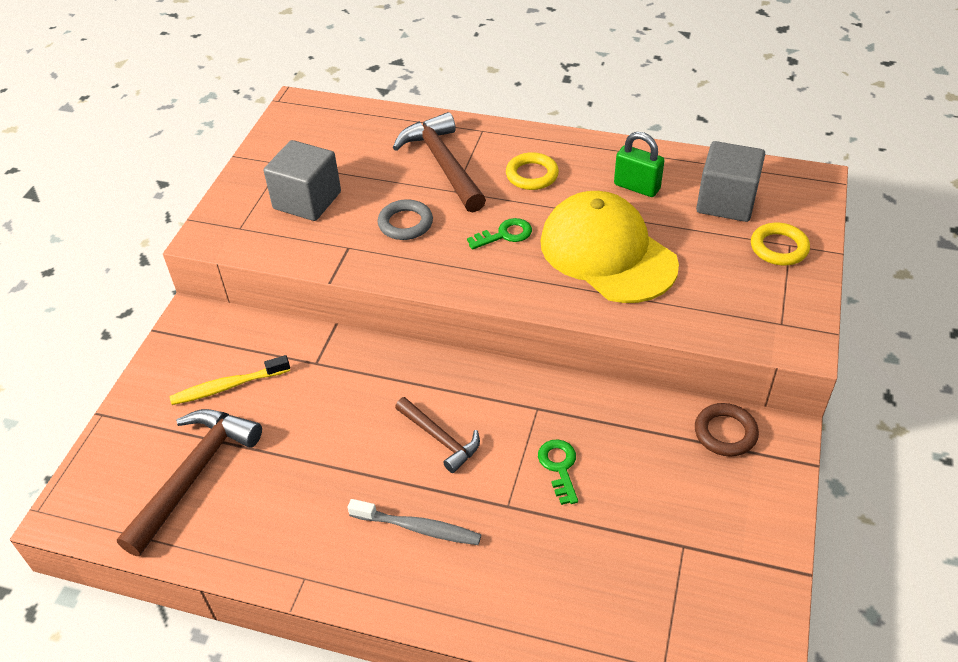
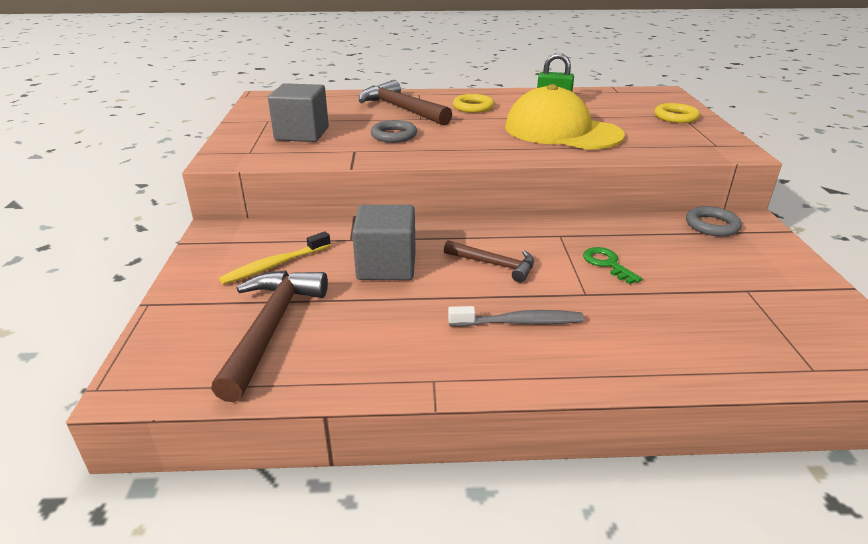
camera: 20 degrees left, 15 degrees down
(505, 235) = (477, 132): green key -> none
(725, 433) = (712, 225): brown ring -> grey ring
(726, 202) = (619, 104): grey cube -> grey cube (386, 266)

